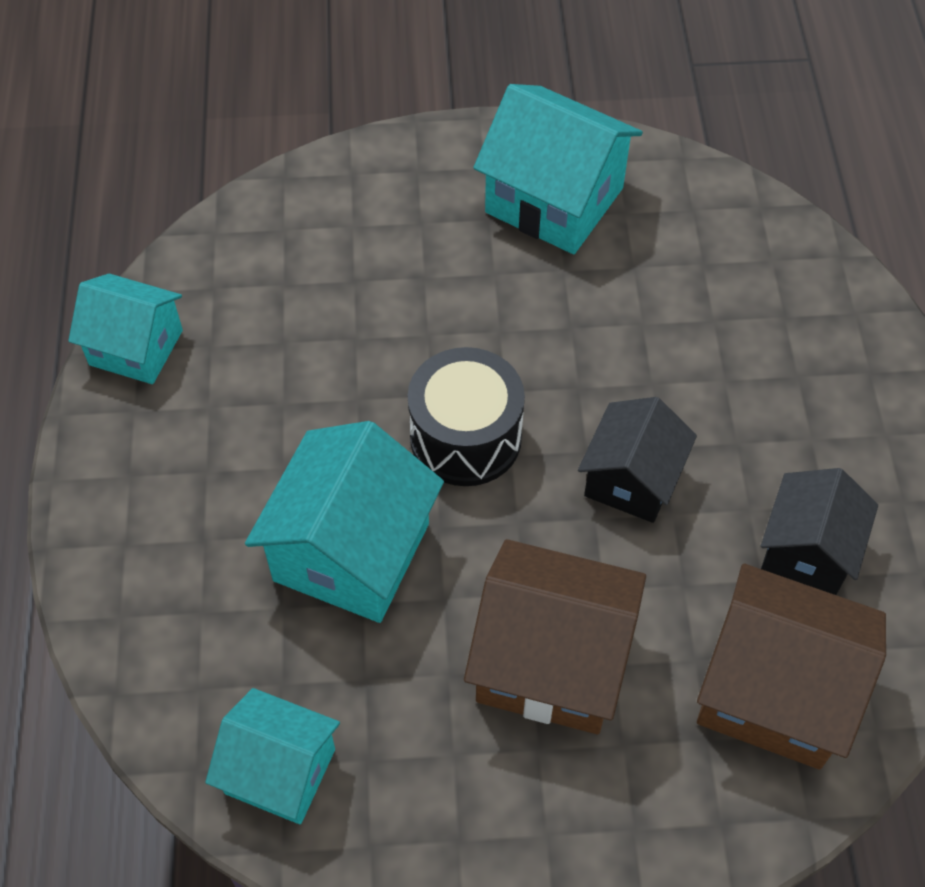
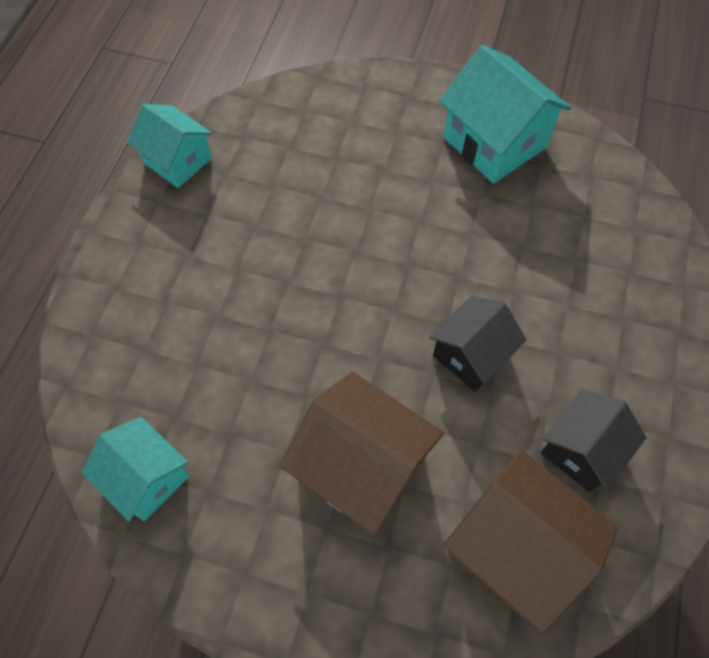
camera: 20 degrees right, 5 degrees up
(351, 552) = (257, 342): turquoise house -> none
(465, 437) = (367, 287): black drum -> none

